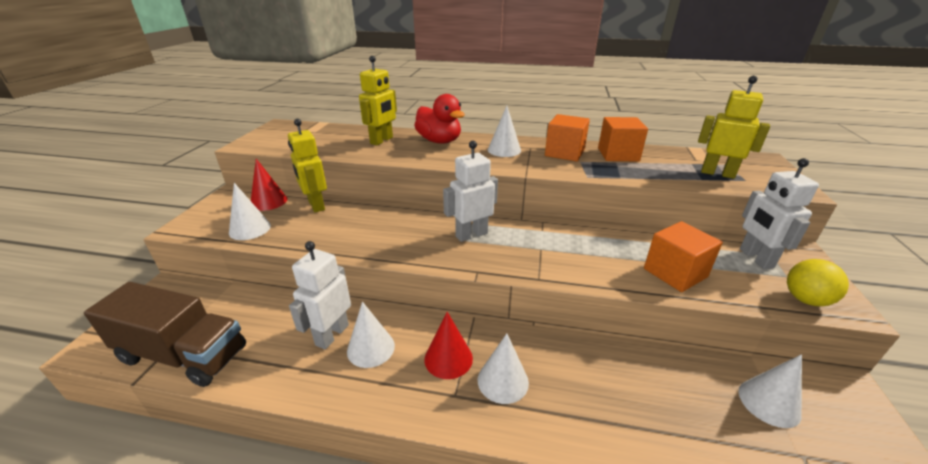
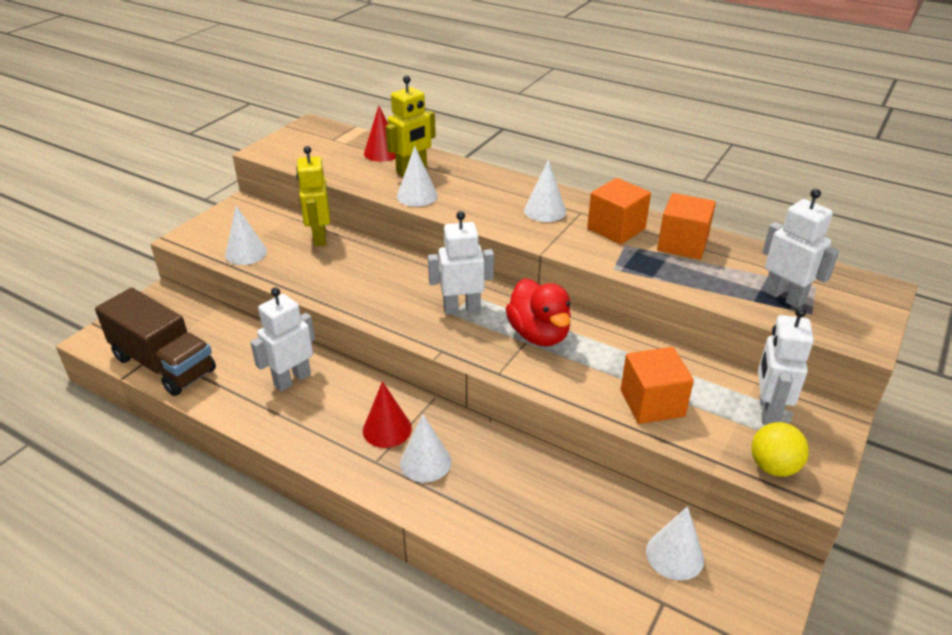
camera: 20 degrees right, 5 degrees up
(269, 201) = (274, 223): red cone -> red cone (382, 152)
(371, 348) = (321, 401): white cone -> white cone (417, 196)
(439, 141) = (477, 183): red duck -> red duck (539, 334)
(717, 173) = (784, 297): yellow robot -> white robot

